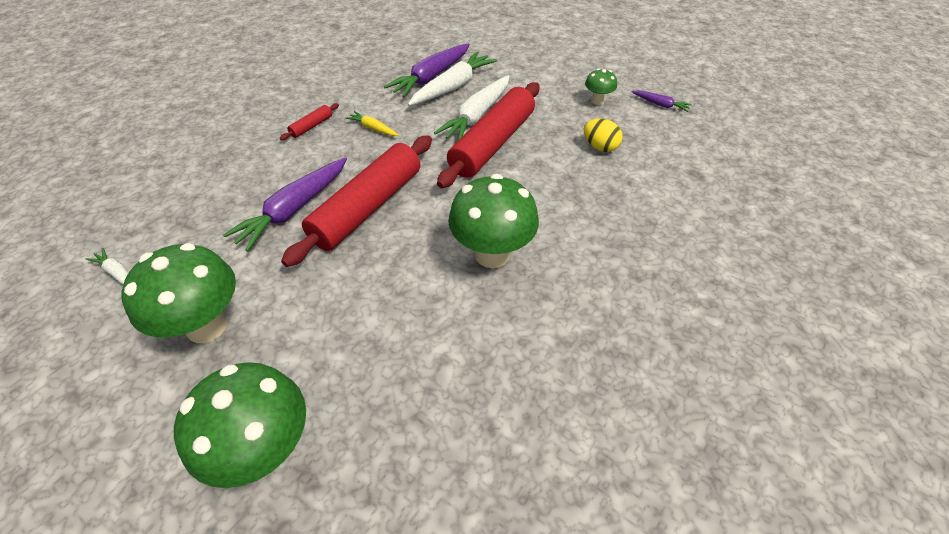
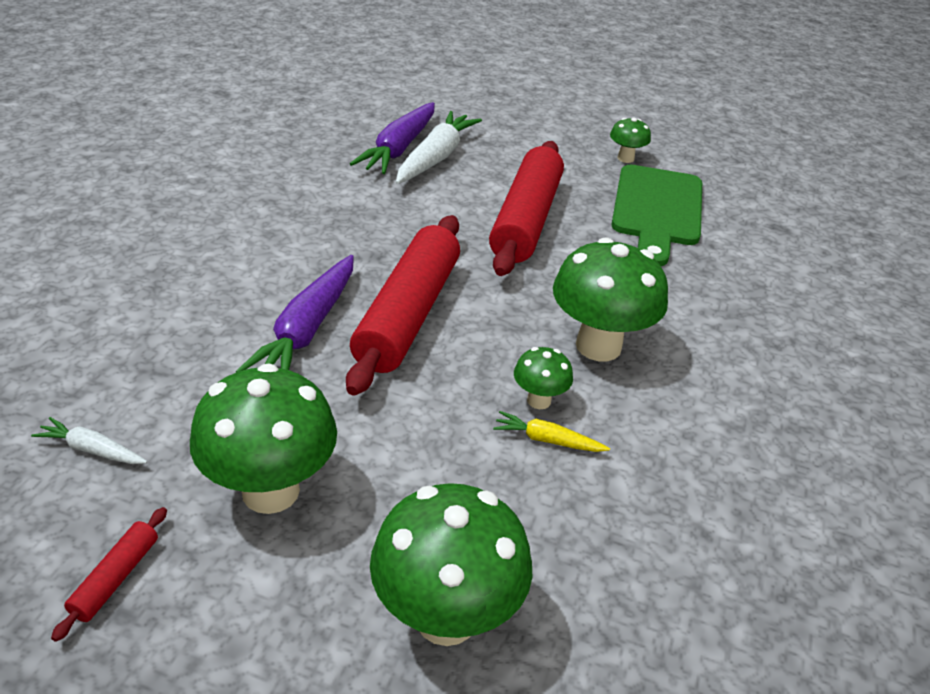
camera: 20 degrees left, 10 degrees down
(311, 126) = (267, 224): red rolling pin -> red rolling pin (116, 578)
(373, 128) = (357, 218): yellow carrot -> yellow carrot (548, 440)
(423, 291) = (539, 400): none -> green mushroom
(477, 116) = (487, 189): white carrot -> none
(600, 147) = (657, 210): yellow egg -> green cutting board
(660, 104) = (700, 156): purple carrot -> none

